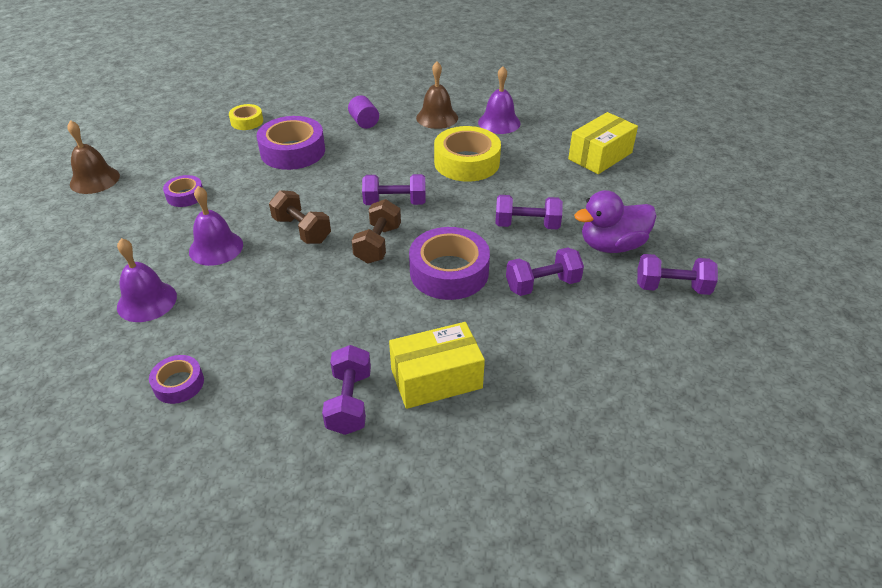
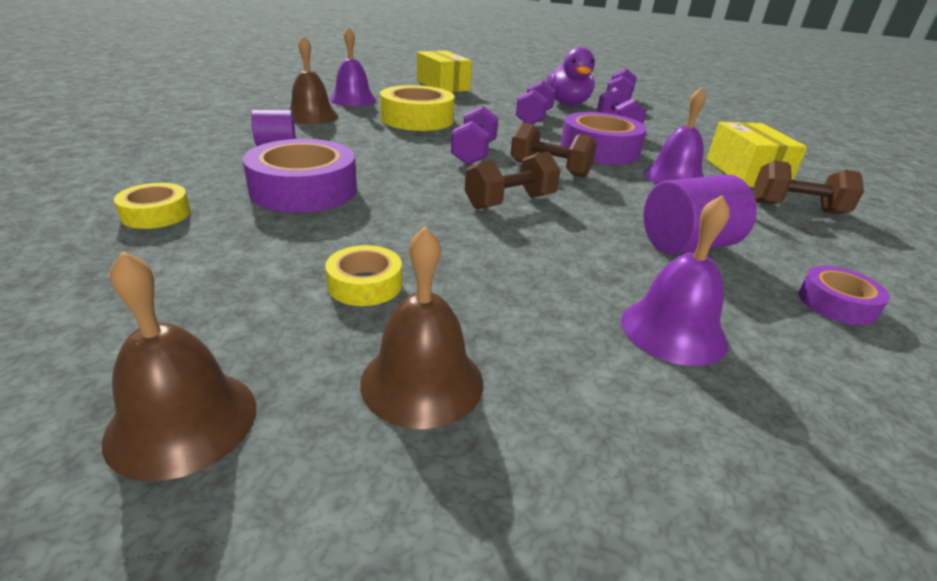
camera: 80 degrees left, 10 degrees down
(111, 225) = (422, 381): none -> brown bell
(185, 196) = (365, 284): purple tape -> yellow tape
(216, 248) = (535, 262): purple bell -> purple bell (674, 177)
(252, 316) = (687, 245): none -> purple cylinder
(349, 402) = (797, 208): purple dumbbell -> brown dumbbell

